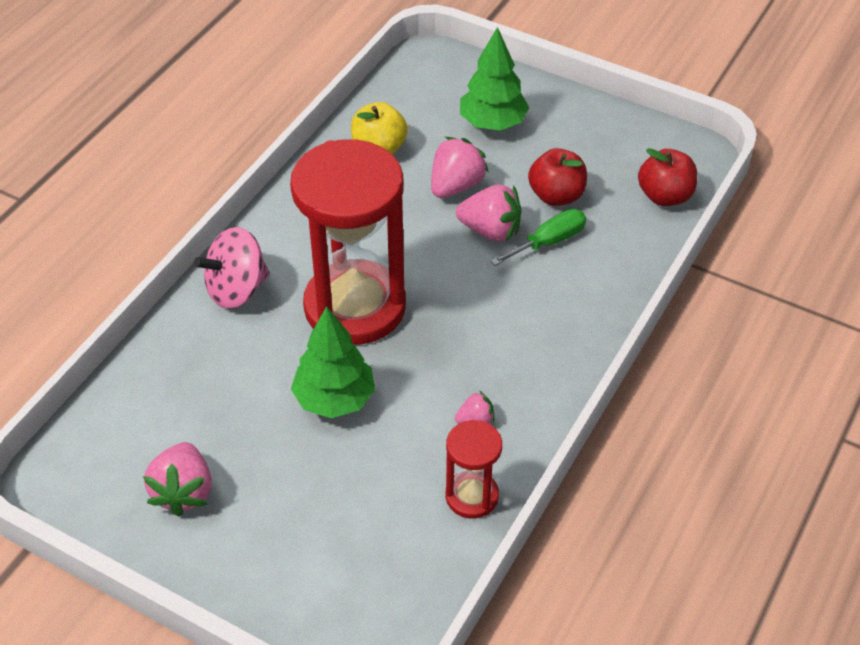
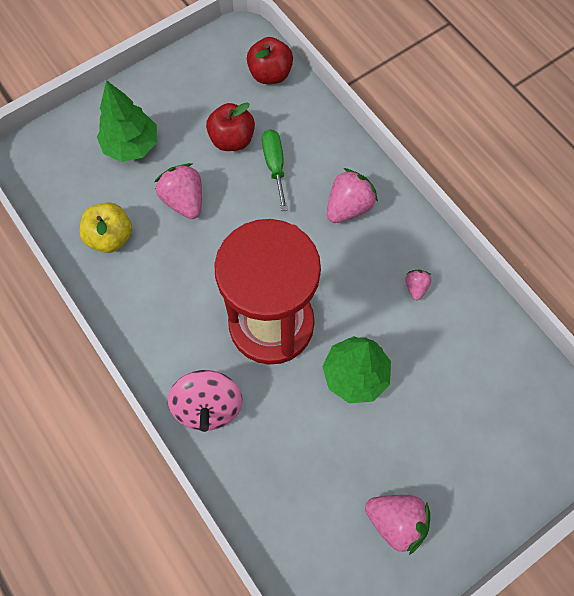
camera: 65 degrees left, 20 degrees up
(472, 496) = (479, 318): red hourglass -> none
(490, 231) = (243, 198): pink strawberry -> pink strawberry (348, 207)

